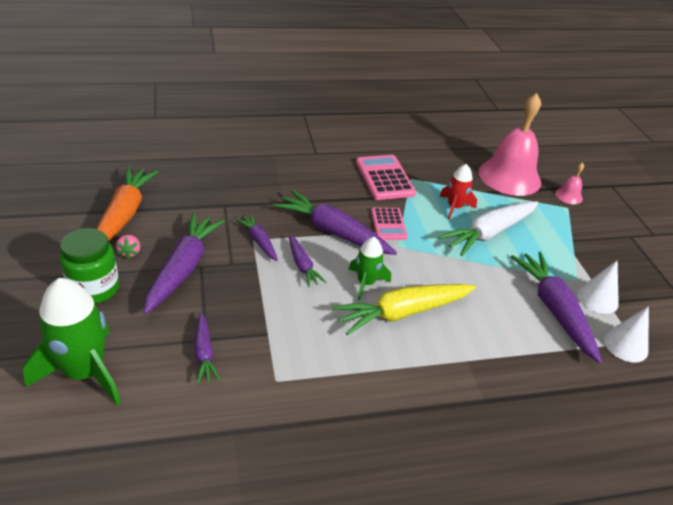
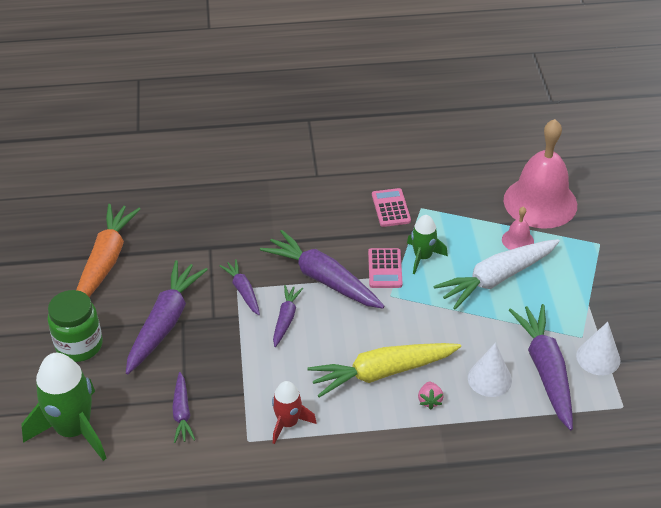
camera: 10 degrees right, 5 degrees up
(130, 252) = (112, 305): pink strawberry -> pink strawberry (429, 400)
(302, 265) = (285, 319): purple carrot -> purple carrot turned 150 degrees counterclockwise
(366, 283) = (349, 339): green rocket -> green rocket (423, 257)
(385, 178) = (391, 208): pink calculator -> pink calculator, size x0.64
(454, 207) = (464, 246): red rocket -> red rocket (288, 423)
(568, 196) = (605, 227): pink bell -> pink bell (517, 240)
(625, 345) = (612, 410): white cone -> white cone (489, 379)

